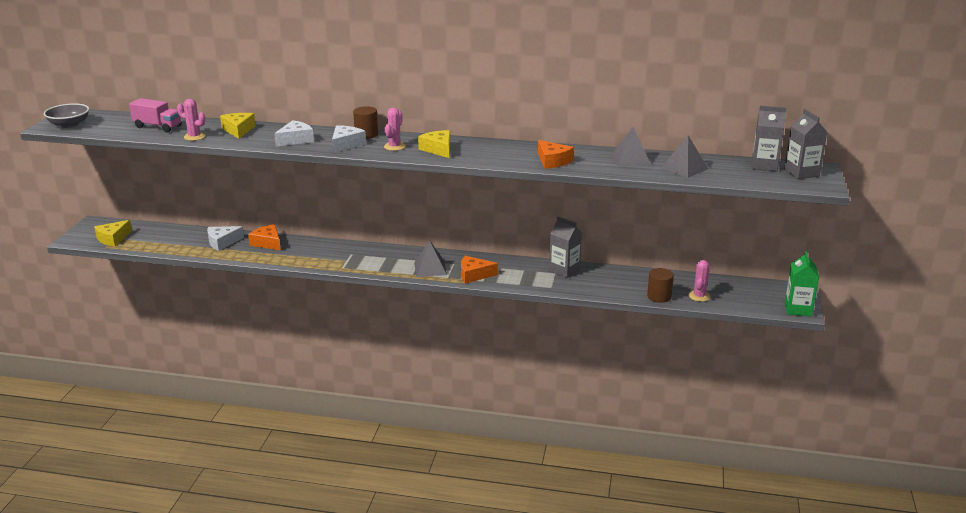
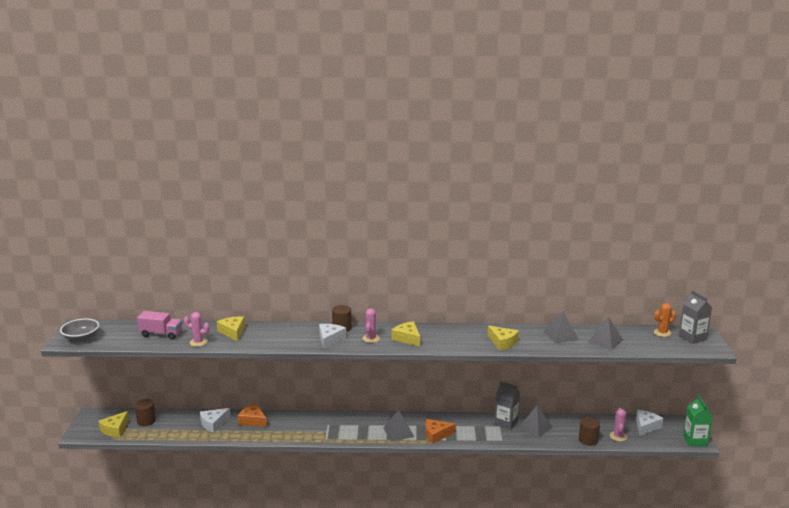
camera: 10 degrees left, 5 degrees down
(150, 233) = (146, 421): none -> brown cylinder
(295, 140) = (286, 338): white cheese -> white cheese (646, 426)
(552, 161) = (502, 342): orange cheese -> yellow cheese
(598, 278) = (535, 427): none -> grey pyramid
(764, 165) = (662, 333): grey carton -> orange cactus

